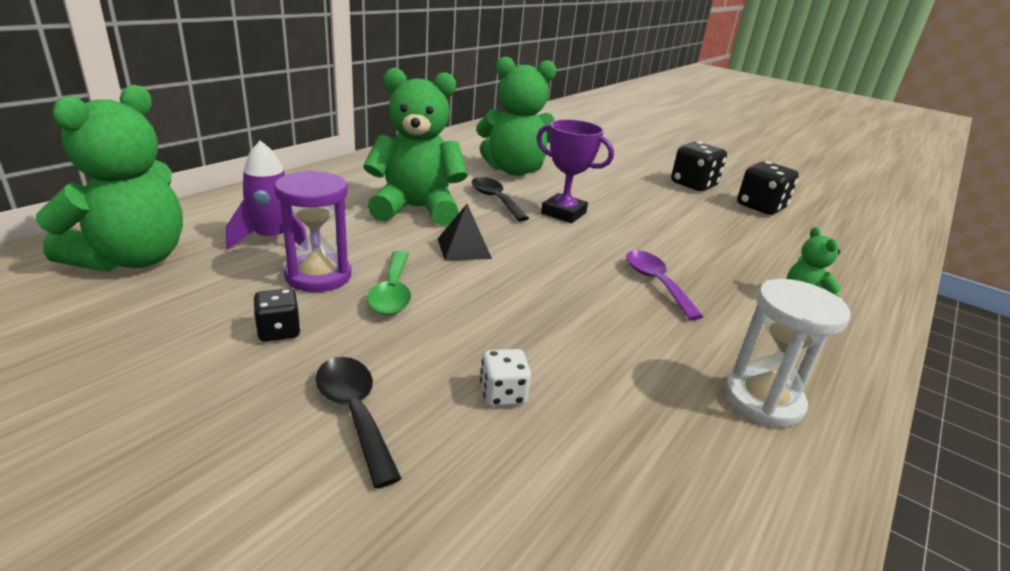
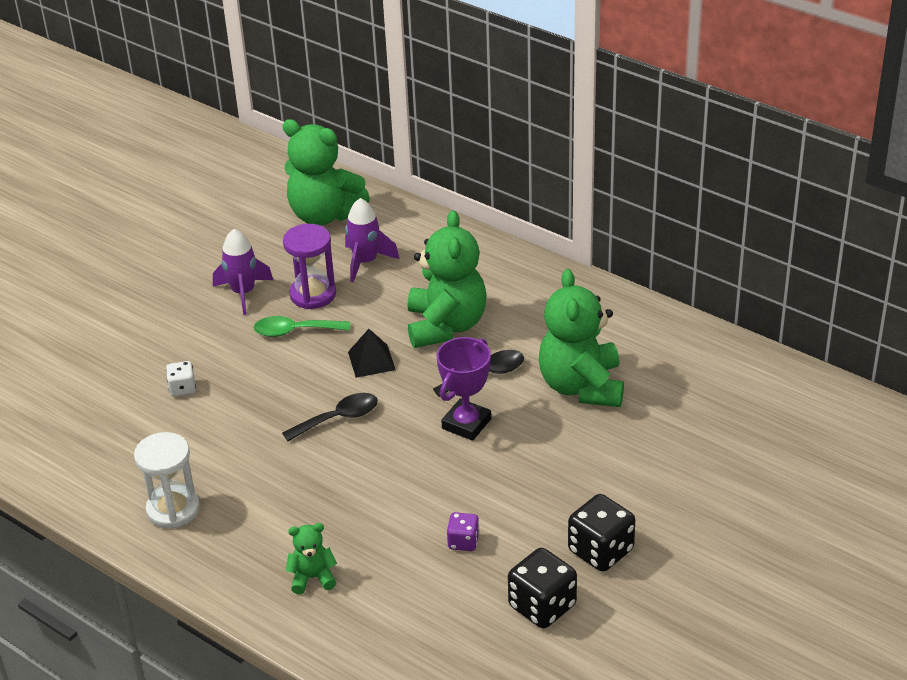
camera: 95 degrees right, 10 degrees up
(279, 331) = (243, 293): black dice -> purple rocket
(354, 413) = (169, 334): black spoon -> black spoon (338, 418)
(656, 283) = (328, 476): purple spoon -> none
(712, 227) = (463, 542): none -> purple dice

